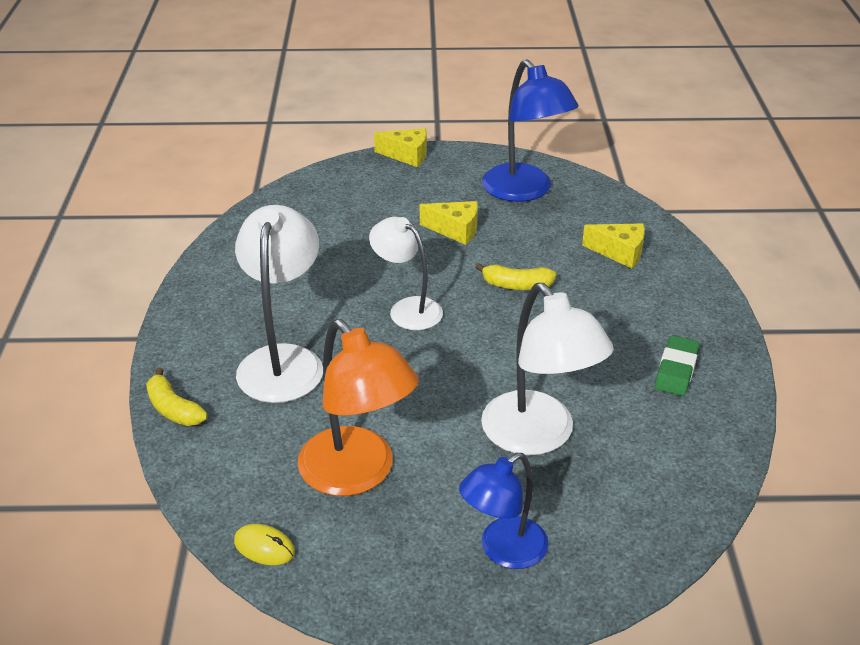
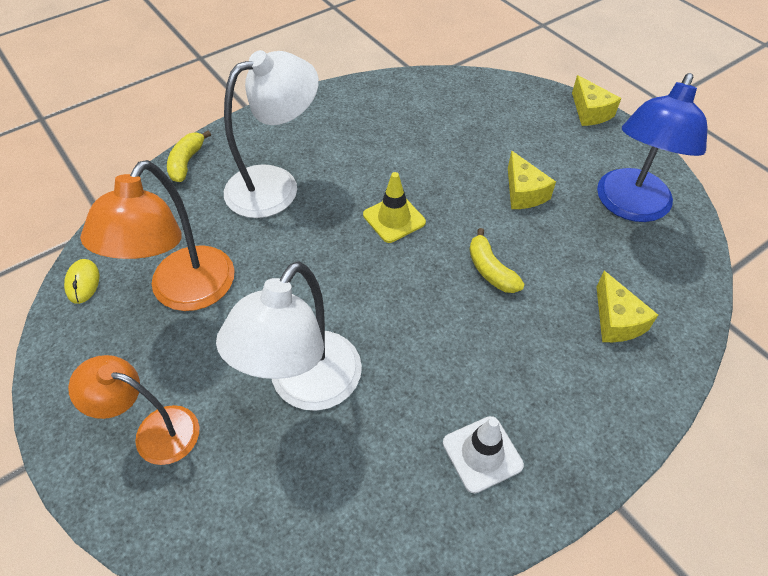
camera: 55 degrees right, 15 degrees up
(407, 309) = (394, 219): white lamp -> yellow traffic cone
(503, 550) = (155, 431): blue lamp -> orange lamp
(676, 370) = (482, 454): green eraser -> white traffic cone

